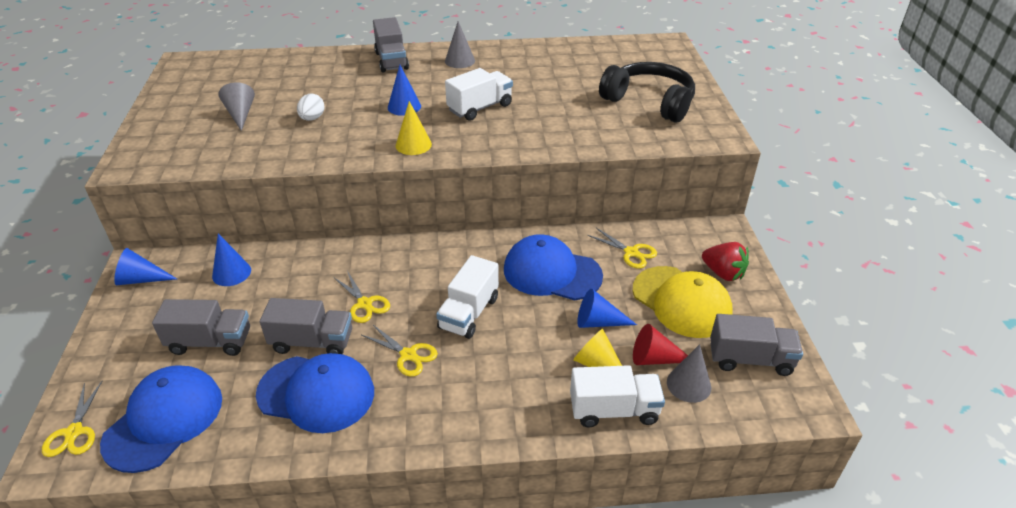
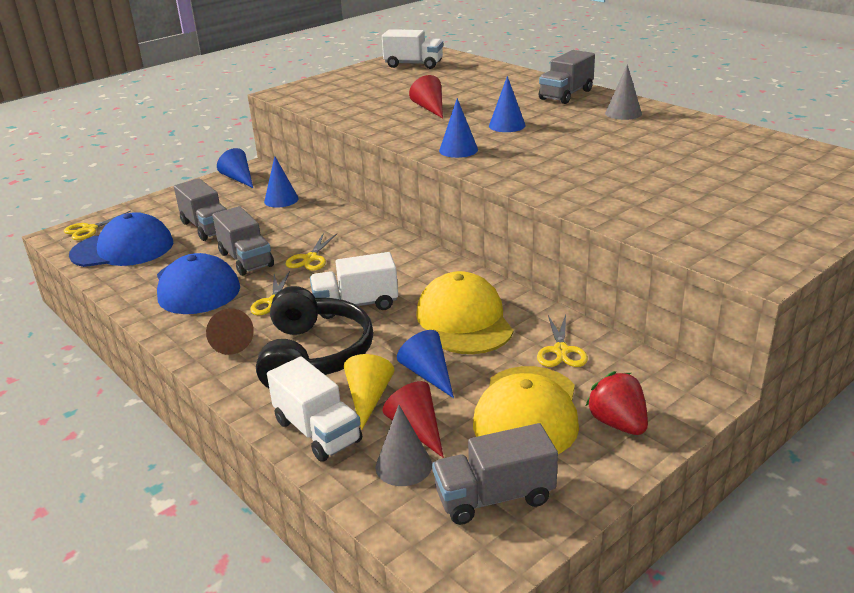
camera: 55 degrees right, 10 degrees down
(240, 114) = (394, 90): grey cone -> none
(312, 118) = (430, 108): white egg -> red cone
(413, 145) = (458, 150): yellow cone -> blue cone
(438, 409) = (230, 341): none -> brown cone
(480, 108) = (564, 149): white truck -> white truck (413, 65)
(551, 272) = (464, 320): blue cap -> yellow cap
(649, 102) = (744, 209): black headphones -> black headphones (314, 355)
(723, 273) = (618, 423): red strawberry -> red strawberry turned 150 degrees clockwise
(750, 359) = (494, 497): grey truck -> grey truck turned 105 degrees clockwise

